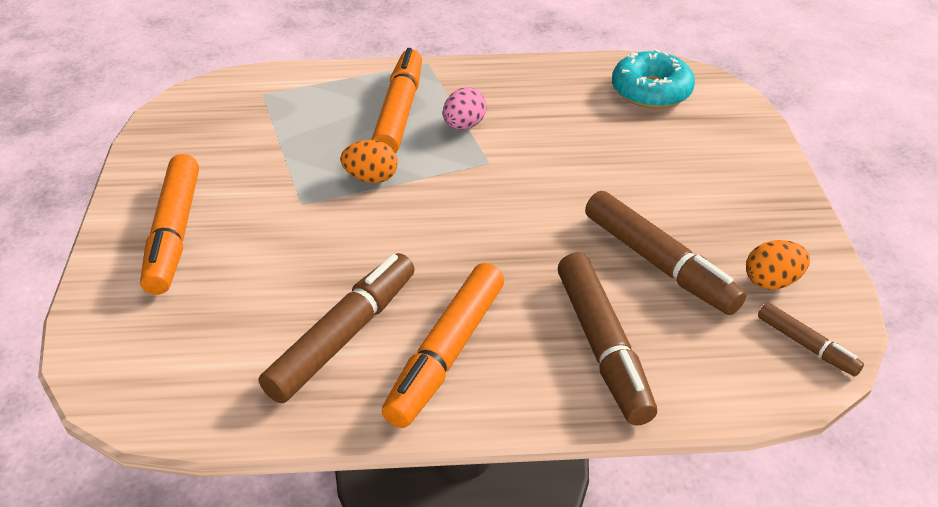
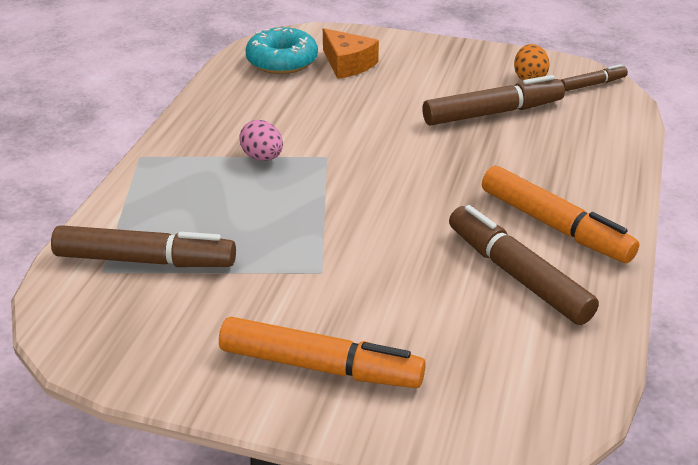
camera: 70 degrees left, 5 degrees down
(371, 178) = (308, 223): orange egg -> none
(399, 112) = (212, 188): orange marker -> none
(602, 346) = (569, 157): brown marker -> brown marker (145, 260)
(681, 133) = (347, 64): none -> orange cheese

